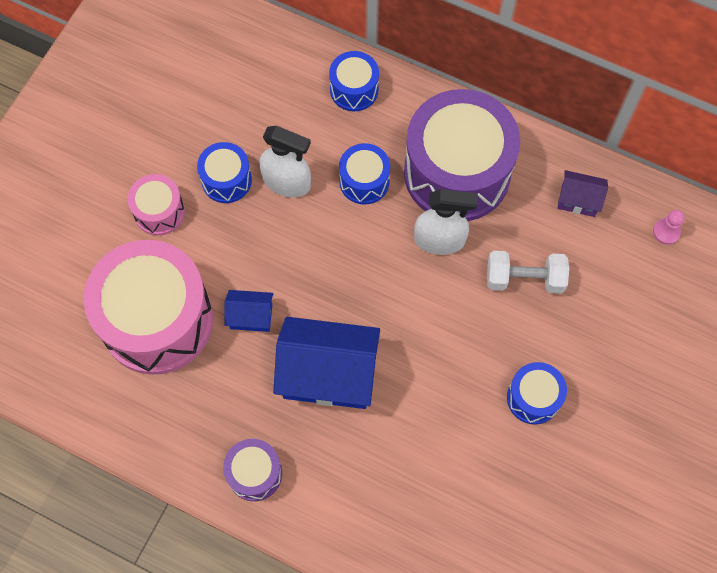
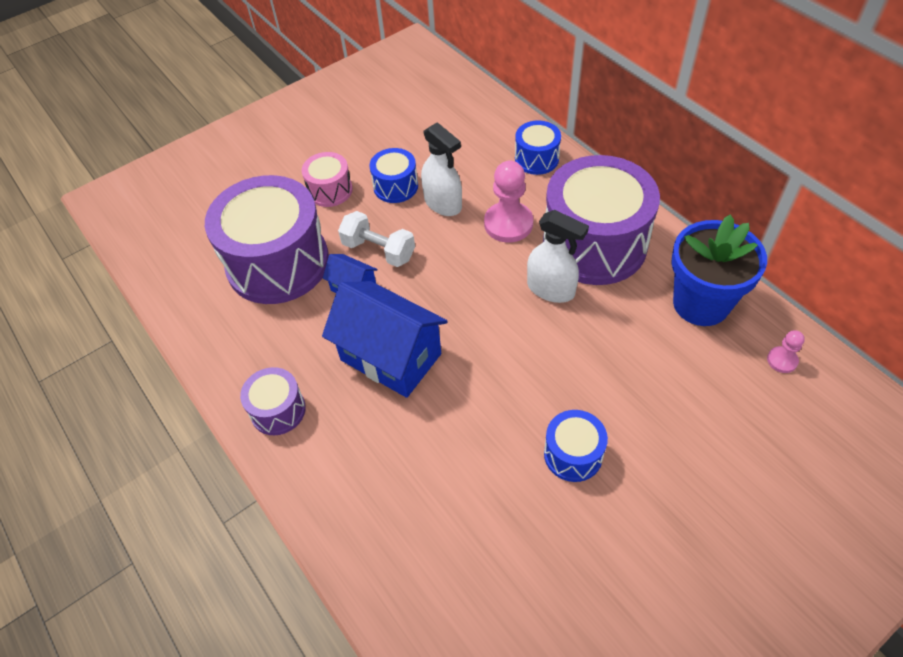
camera: 30 degrees right, 15 degrees down
(157, 320) = (278, 263): pink drum -> purple drum
(364, 181) = (508, 224): blue drum -> pink pawn
(524, 279) = (616, 348): white dumbbell -> white dumbbell (379, 250)
(578, 200) = (701, 303): purple house -> blue flower pot

